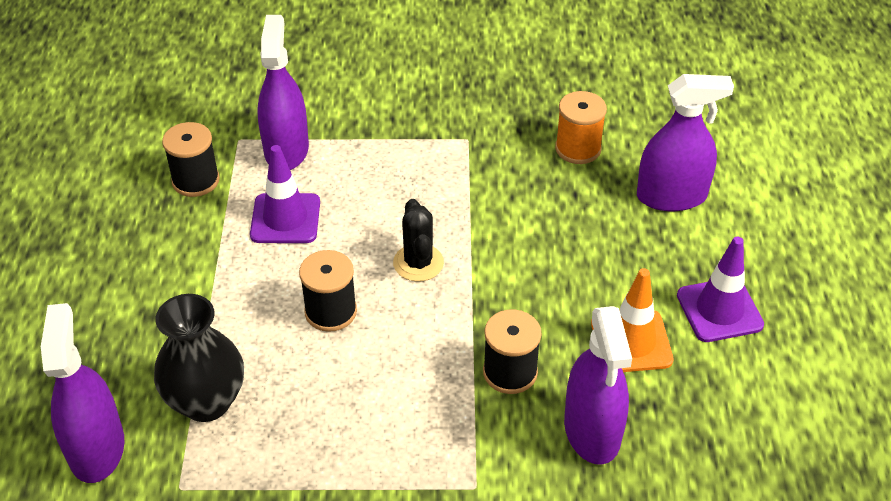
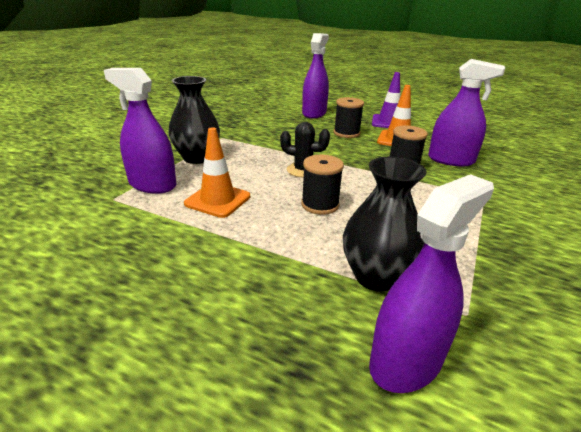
camera: 65 degrees left, 15 degrees down
(97, 448) = (406, 361): purple spray bottle -> purple spray bottle turned 120 degrees clockwise
(196, 180) = (129, 226): black spool -> black spool (346, 133)
(285, 219) = (218, 200): purple traffic cone -> orange traffic cone
(381, 149) = (197, 158): none -> black vase
(578, 149) = (262, 120): orange spool -> none

